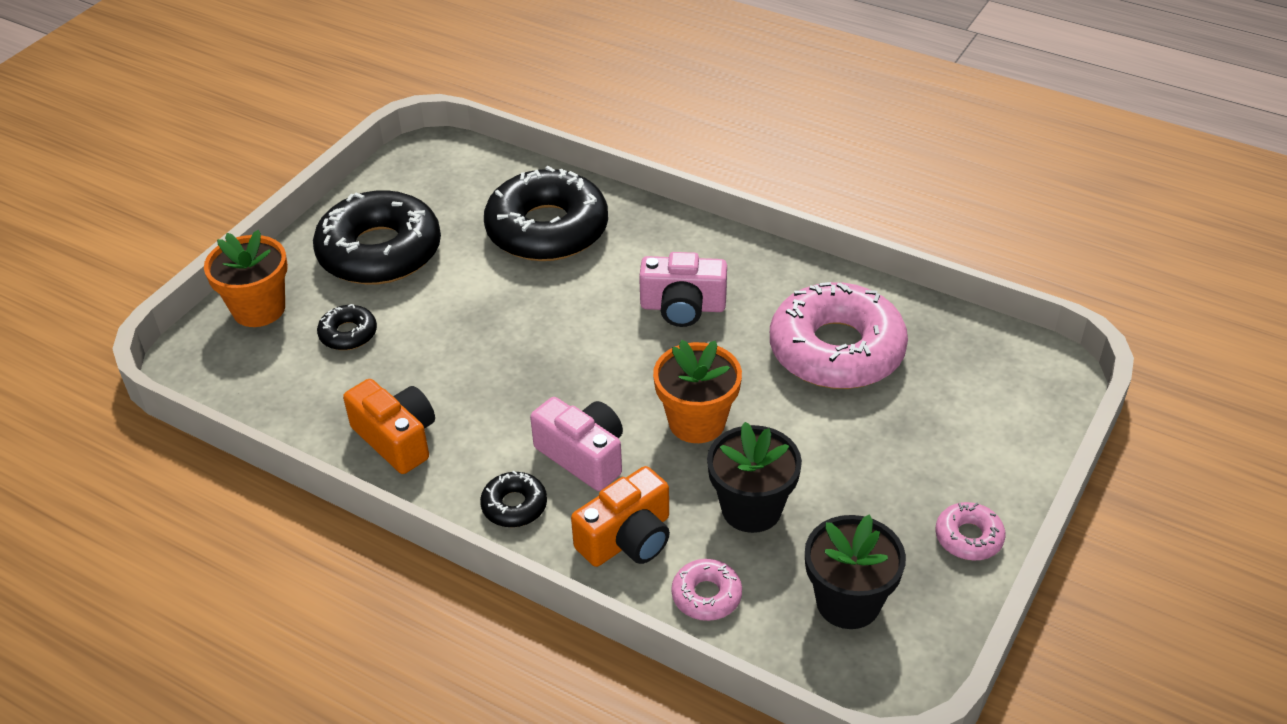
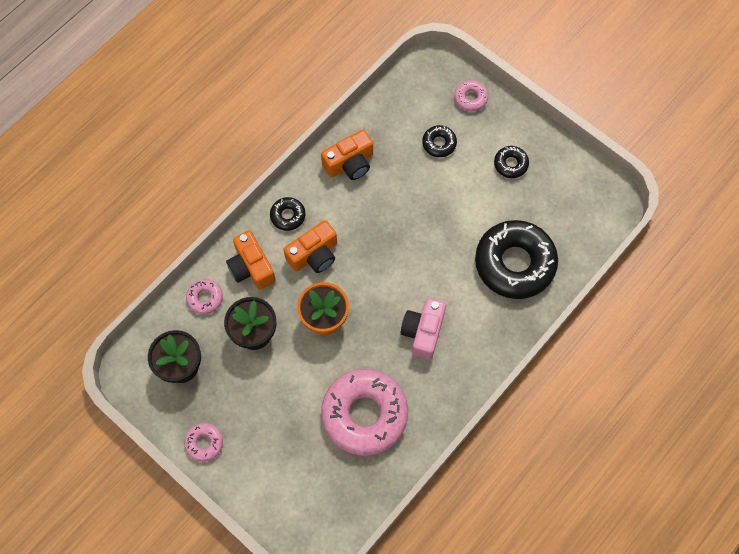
camera: 100 degrees right, 25 degrees up
(259, 309) = (470, 98): orange flower pot -> pink donut
(380, 252) = (510, 164): black donut -> black donut, size x0.44
(583, 456) = (314, 255): pink camera -> orange camera

